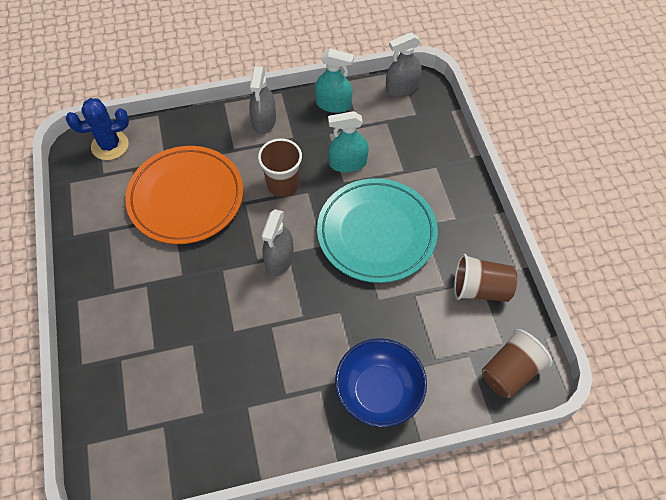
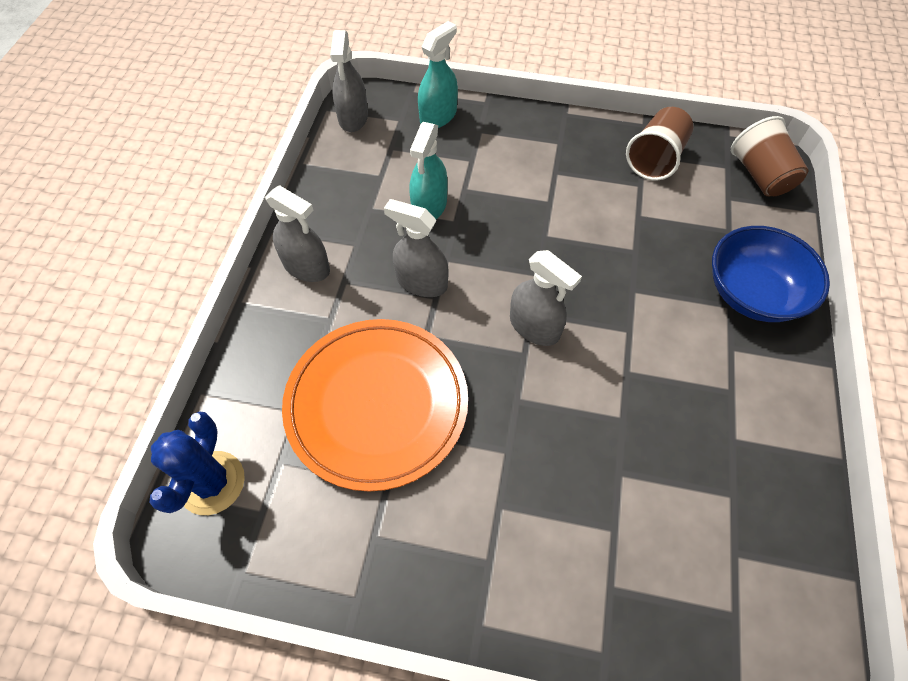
camera: 65 degrees left, 0 degrees up
(283, 184) = (421, 282): brown cup -> grey spray bottle
(333, 104) = (331, 187): turquoise spray bottle -> turquoise spray bottle (438, 116)
(376, 233) = (543, 217): turquoise plate -> none

